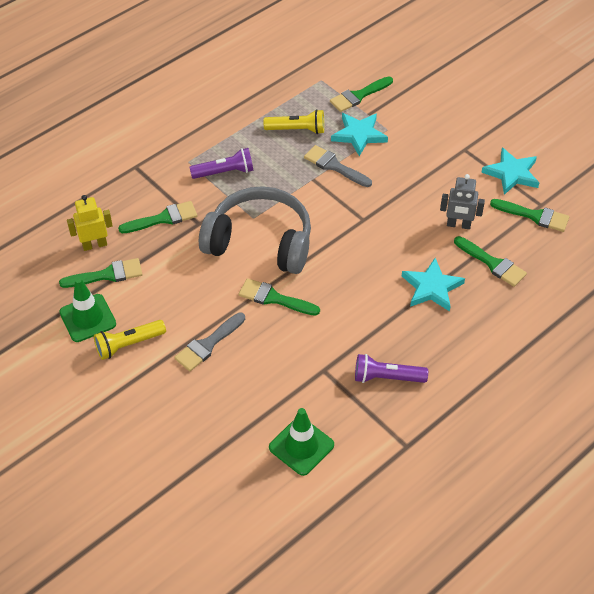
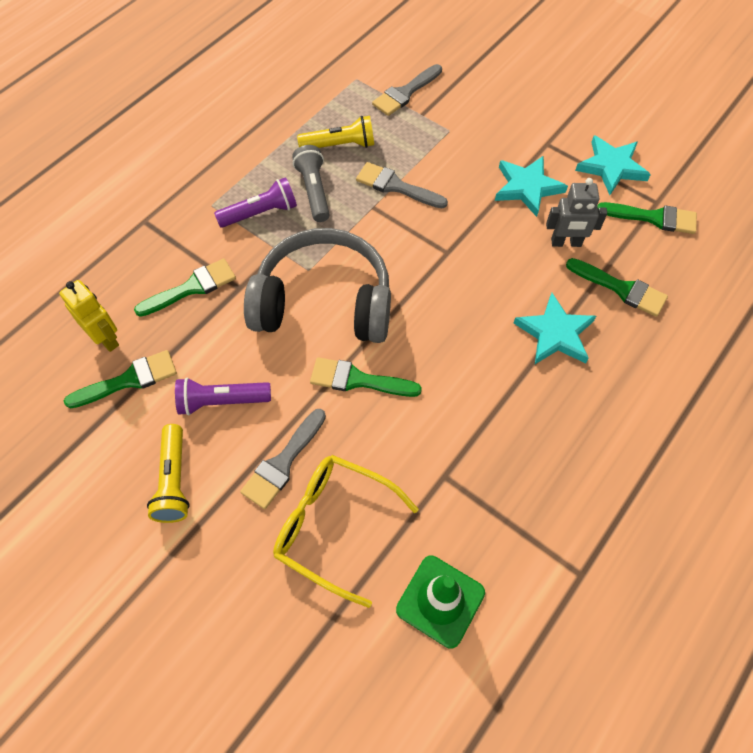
camera: 10 degrees left, 10 degrees up
(88, 318) = (111, 449): green traffic cone -> none
(94, 245) = (106, 338): yellow robot -> yellow robot turned 75 degrees clockwise
(128, 344) = (174, 481): yellow flashlight -> yellow flashlight turned 60 degrees counterclockwise
(236, 389) = (334, 526): none -> yellow glasses
(269, 161) = (314, 191): none -> grey flashlight
(358, 96) = (405, 93): green brush -> grey brush
(359, 135) = (417, 142): turquoise star -> turquoise star (527, 187)
(386, 377) = (530, 473): purple flashlight -> purple flashlight (221, 401)

